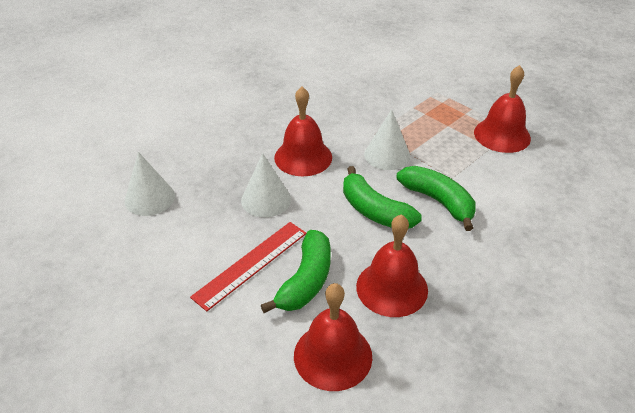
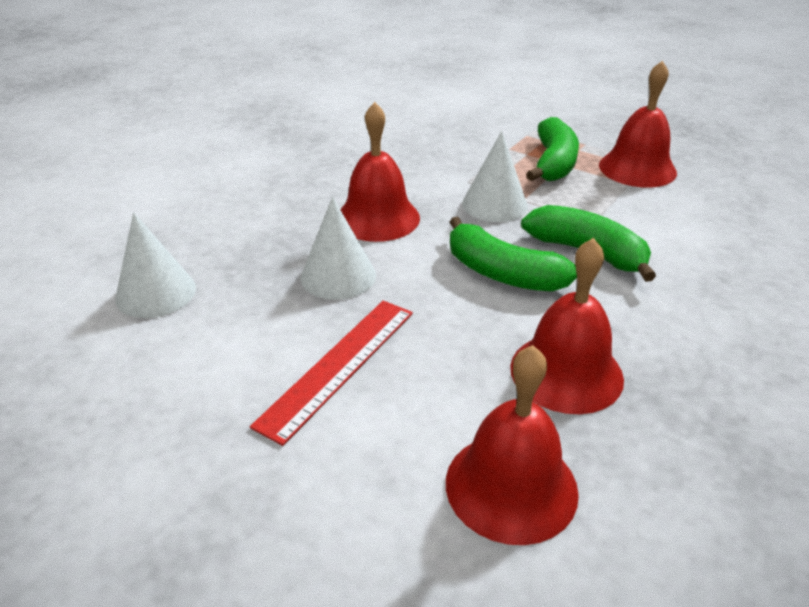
camera: 10 degrees left, 5 degrees down
(306, 281) = (432, 379): green banana -> green banana (553, 163)

